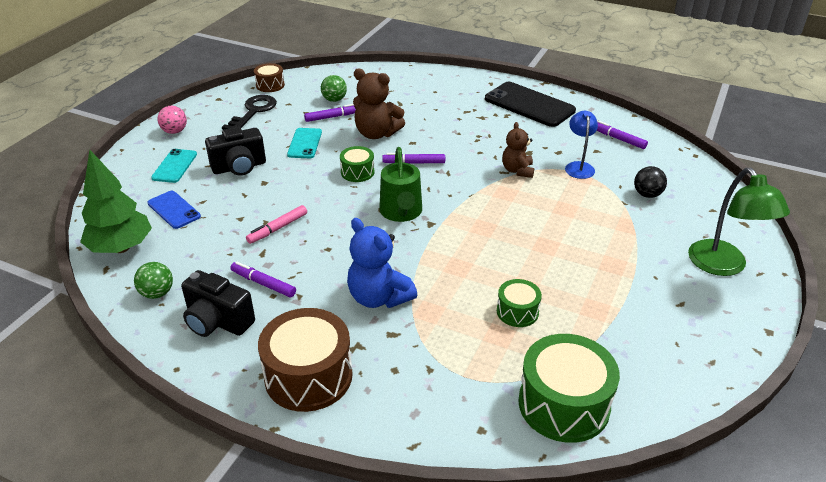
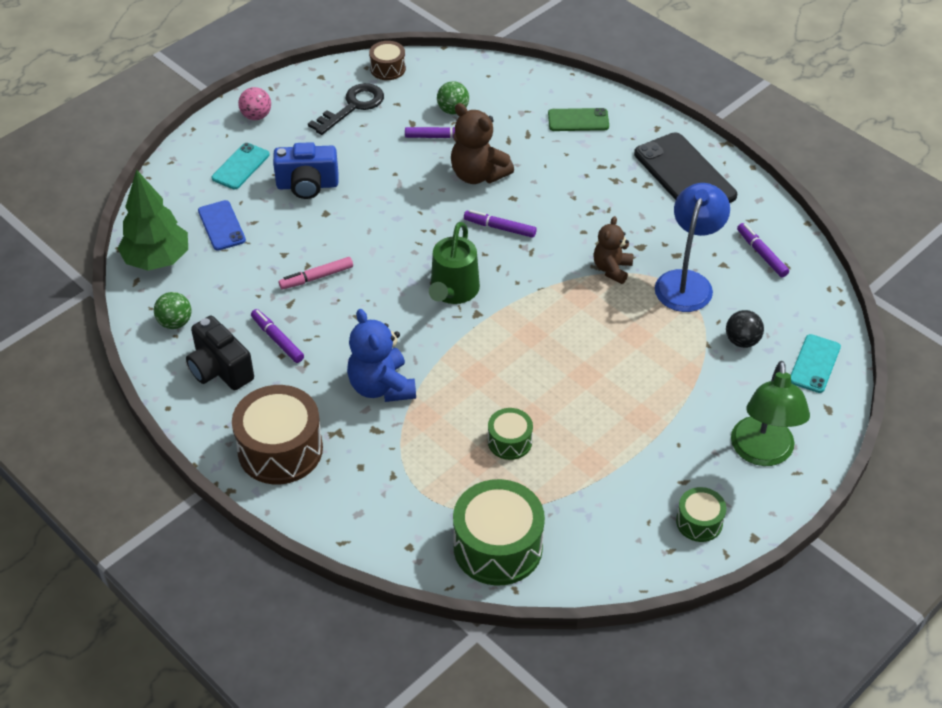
camera: 20 degrees right, 10 degrees up
(239, 167) = (307, 185): black camera -> blue camera
(304, 143) = (391, 169): turquoise phone -> turquoise phone (814, 364)
(357, 172) = (431, 225): green drum -> green drum (699, 522)
(432, 89) = (578, 120): none -> green phone
(578, 166) = (687, 282): blue lamp -> blue lamp, size x1.60

